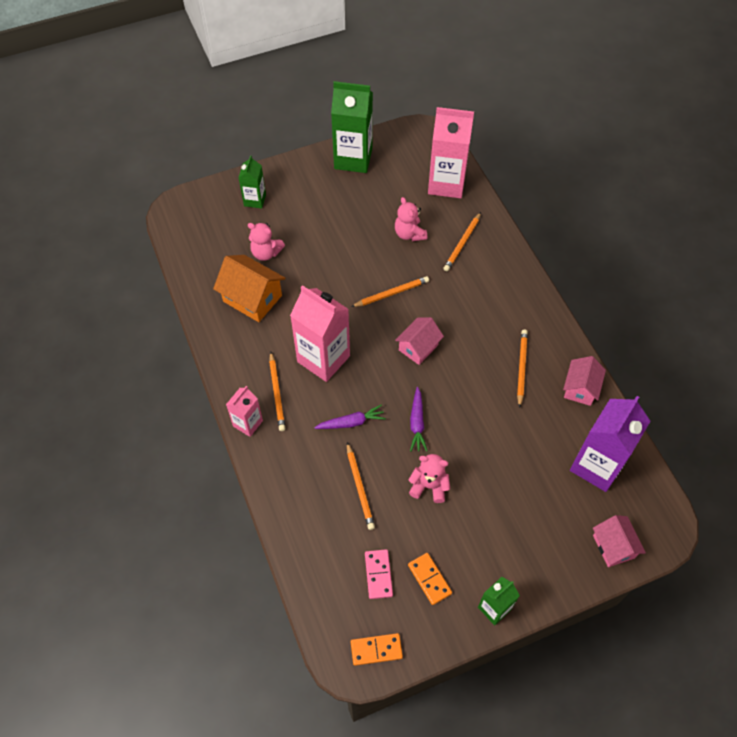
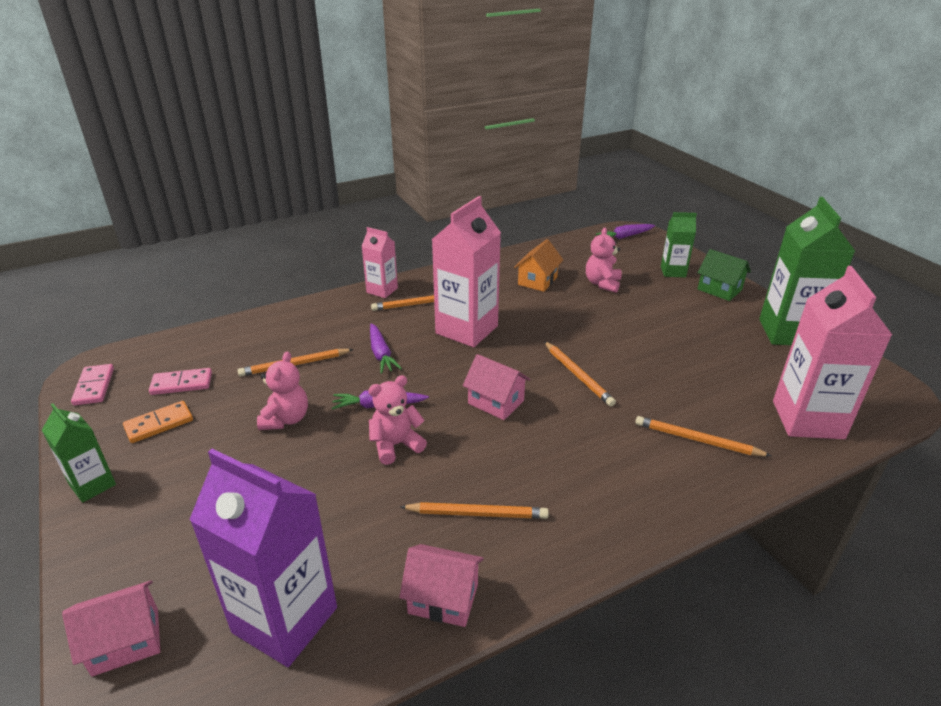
camera: 85 degrees right, 25 degrees down
(183, 218) = (625, 237): none -> purple carrot
(252, 298) = (537, 281): orange house -> orange house, size x0.66
(288, 179) = (719, 289): none -> green house
(376, 649) = (94, 386): orange domino -> pink domino
(409, 234) = (687, 386): pink teddy bear -> pink teddy bear (396, 445)

